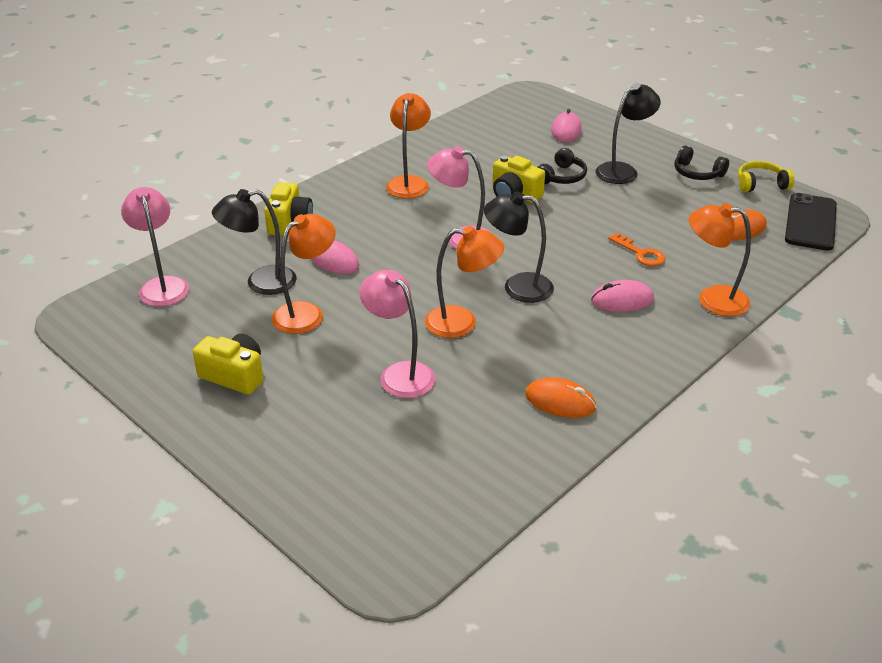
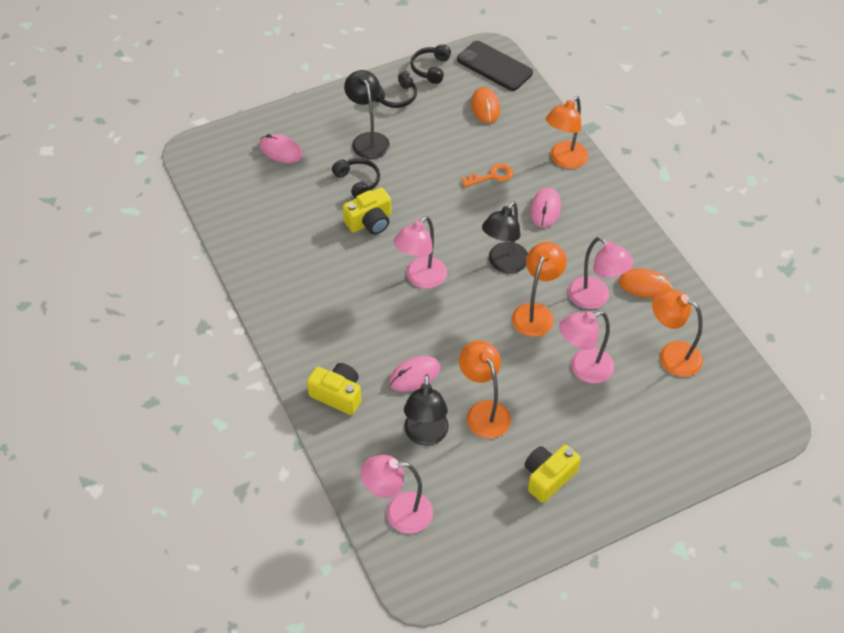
camera: 70 degrees left, 15 degrees up
(409, 182) = (313, 289): orange lamp -> orange lamp (671, 355)
(511, 363) = (595, 299): none -> pink lamp
(560, 401) = (644, 285): orange mouse -> orange mouse turned 60 degrees clockwise
(761, 184) = (431, 69): yellow headphones -> black headphones

